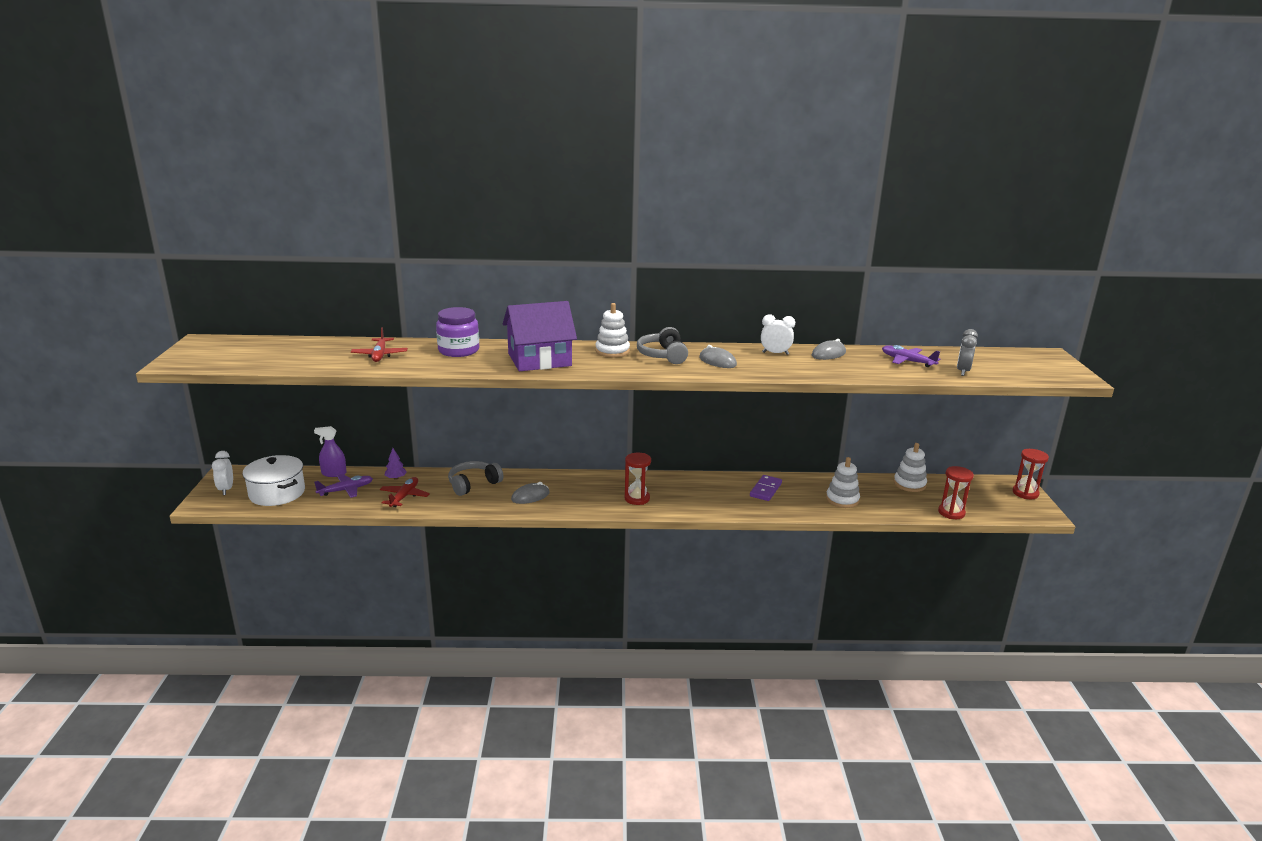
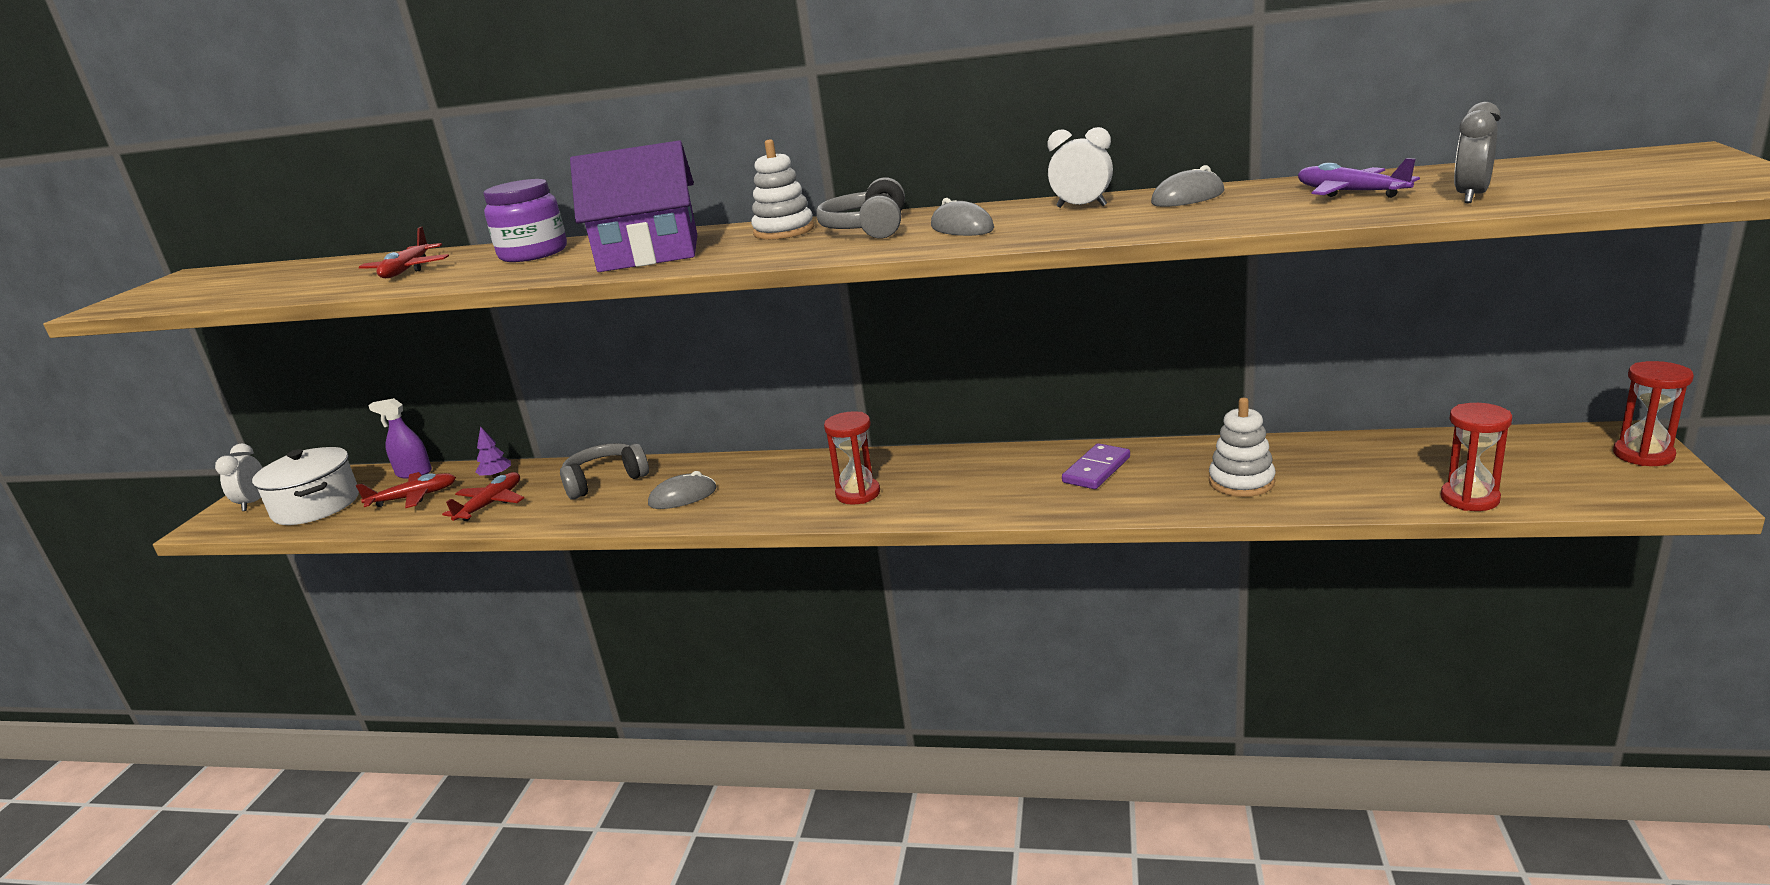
camera: 15 degrees right, 0 degrees up
(345, 490) = (413, 497): purple plane -> red plane
(909, 484) = (1387, 448): white stacking toy -> none

